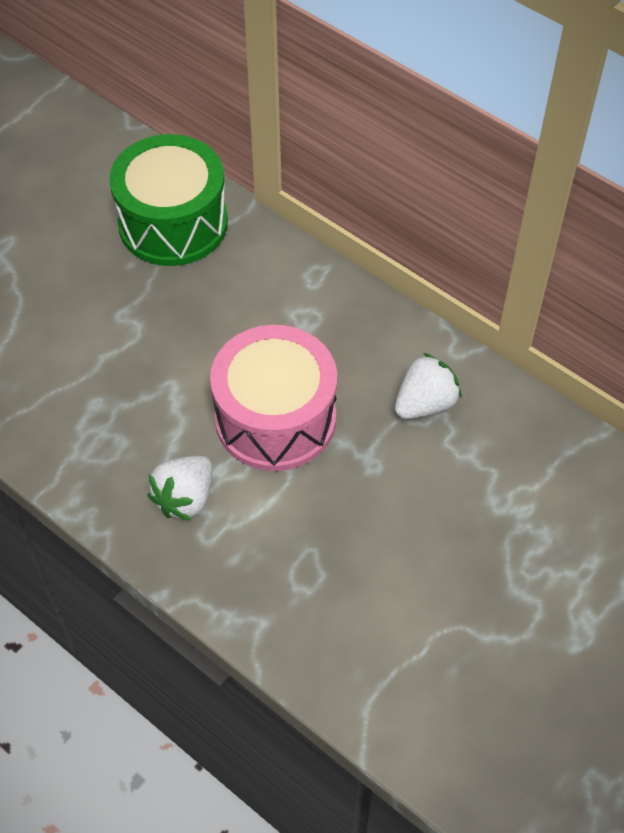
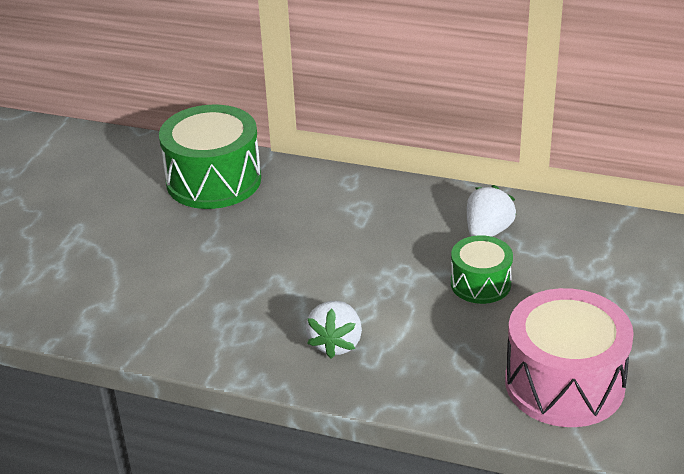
camera: 20 degrees left, 20 degrees down
(275, 418) = (376, 273): pink drum -> pink drum (564, 383)
(377, 474) = (480, 283): none -> green drum

